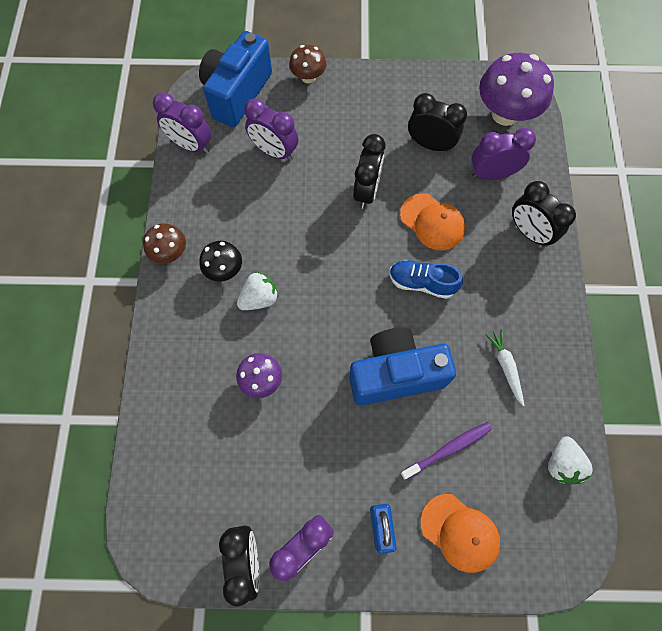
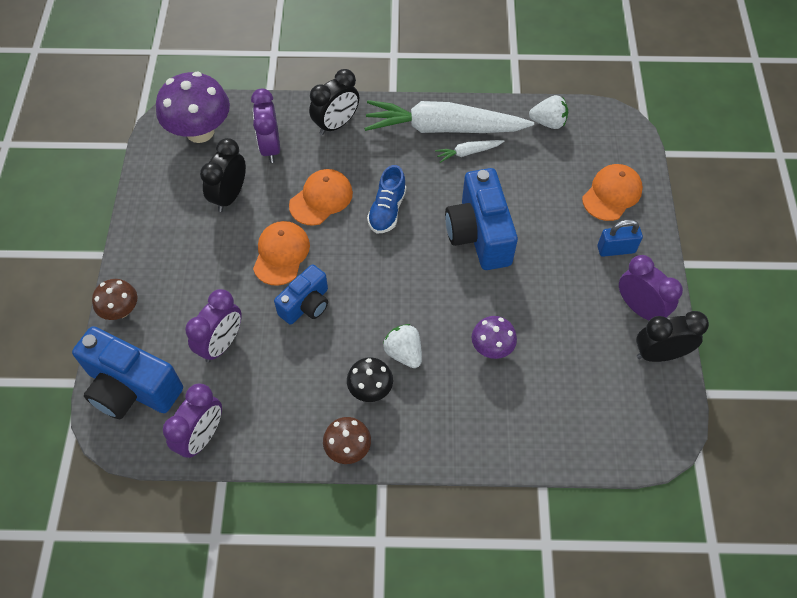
camera: 90 degrees left, 10 degrees down
(312, 214) = (306, 305): none -> blue camera
(366, 191) = (281, 254): black clock -> orange cap
(448, 449) = (544, 198): purple toothbrush -> none
(537, 341) = (444, 128): none -> white carrot

